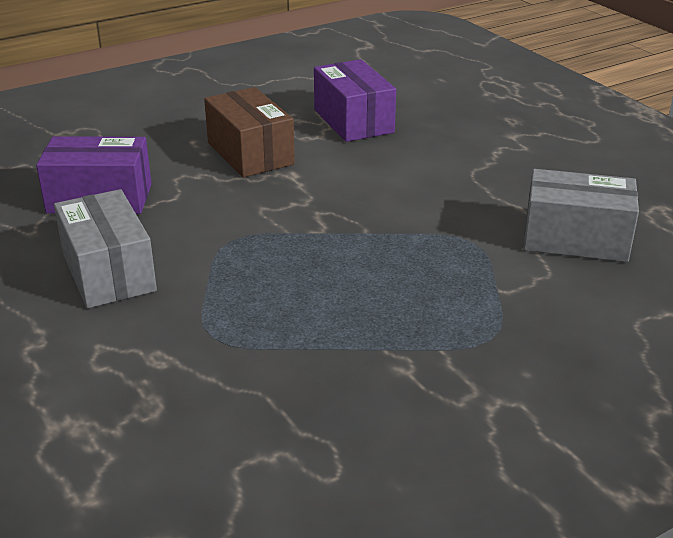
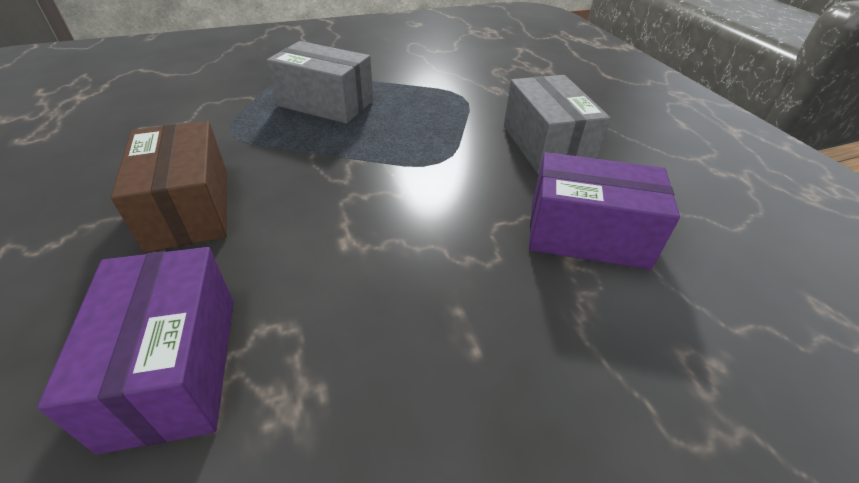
camera: 170 degrees left, 10 degrees up
(250, 153) = (388, 296): brown box -> brown box (189, 208)
(575, 239) = (146, 122): grey box -> grey box (325, 103)

